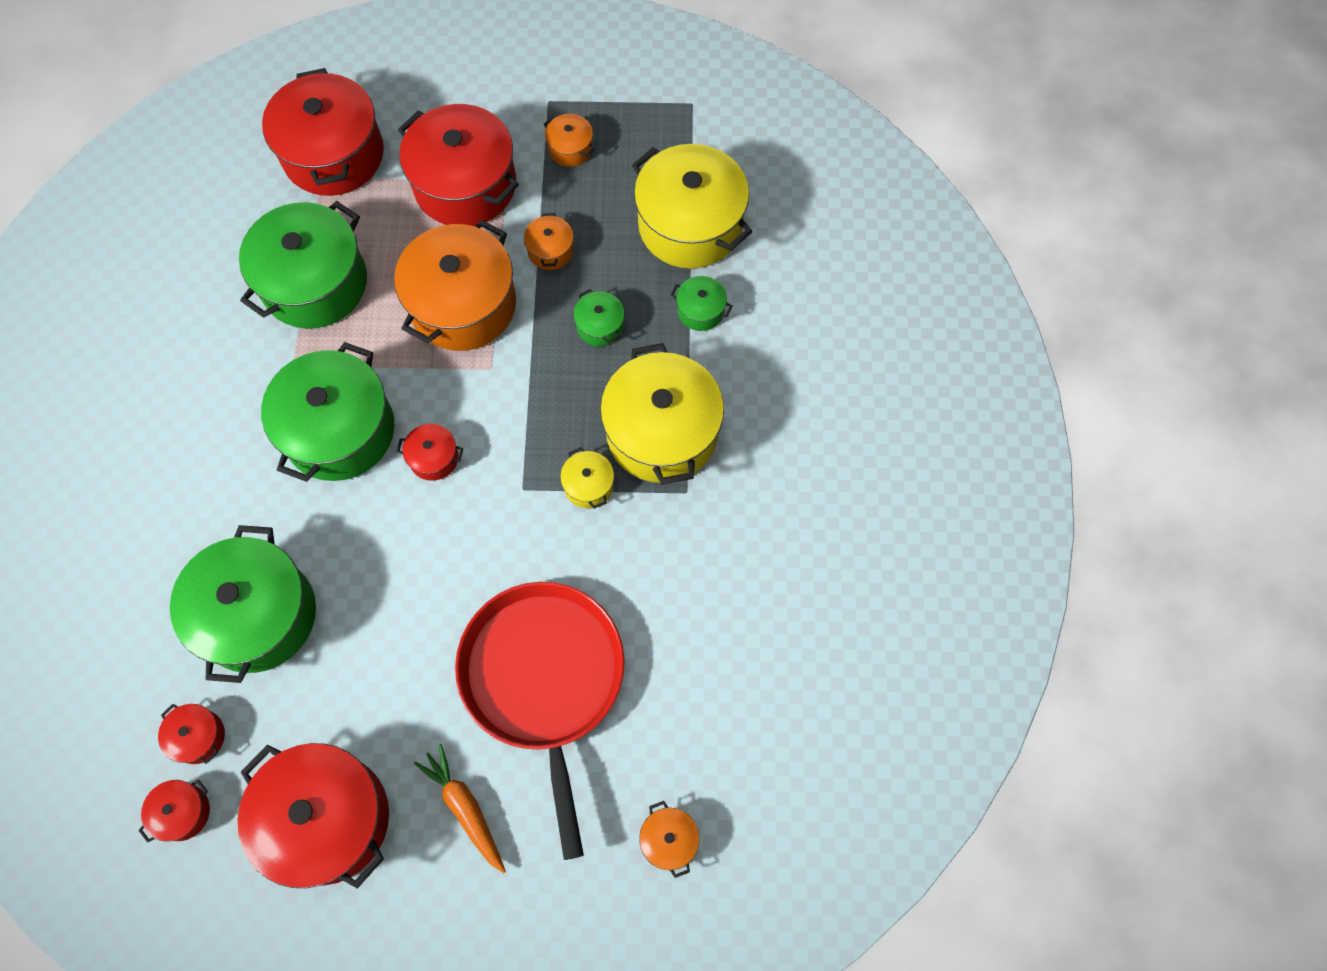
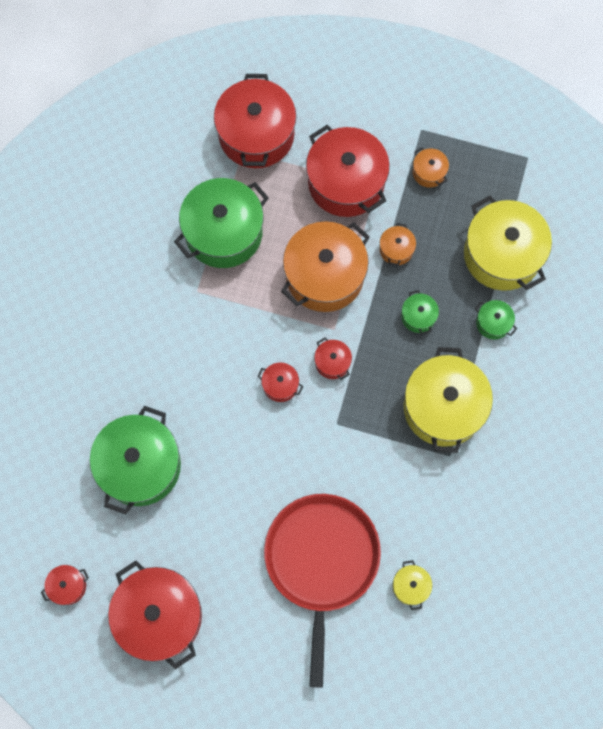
camera: 15 degrees right, 5 degrees up
(198, 737) = (86, 538): red pot -> red pot (332, 362)
(339, 430) = (219, 348): green pot -> none
(465, 808) = (250, 633): orange carrot -> none
(588, 485) = (383, 433): yellow pot -> yellow pot (410, 586)
(669, 840) = (379, 691): orange pot -> none

